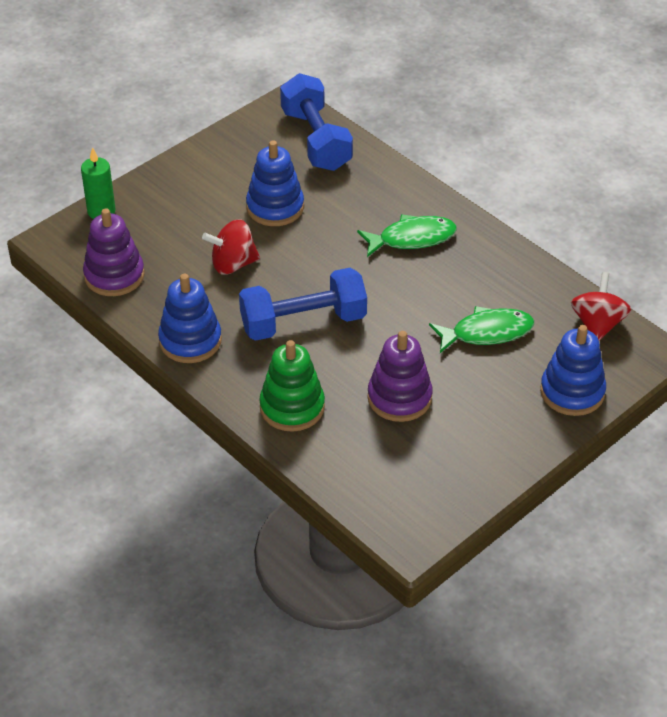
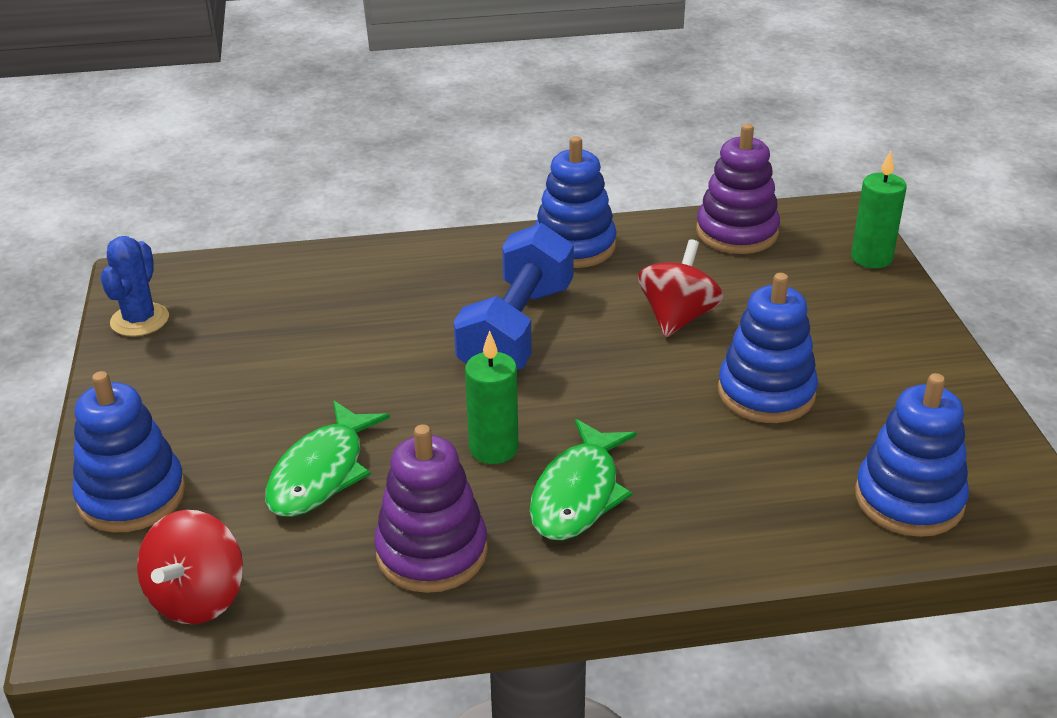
camera: 125 degrees right, 10 degrees down
(292, 407) = (397, 273): green stacking toy -> none
(316, 140) = (909, 499): blue dumbbell -> blue stacking toy
(399, 398) = (314, 350): purple stacking toy -> purple stacking toy (432, 552)
(409, 281) = (493, 448): none -> green candle
(449, 500) = (140, 320): none -> blue cactus
(597, 324) = (198, 598): red spinning top -> red spinning top turned 60 degrees clockwise

